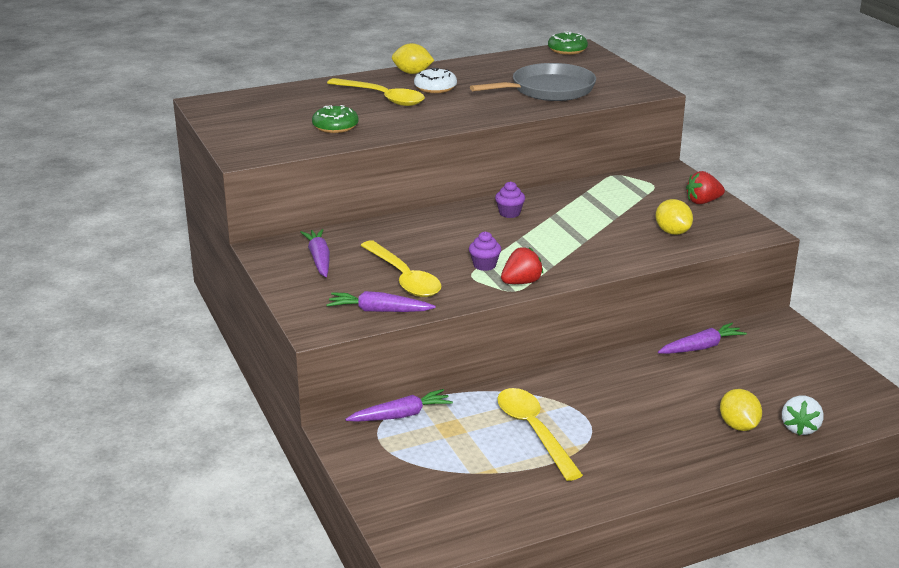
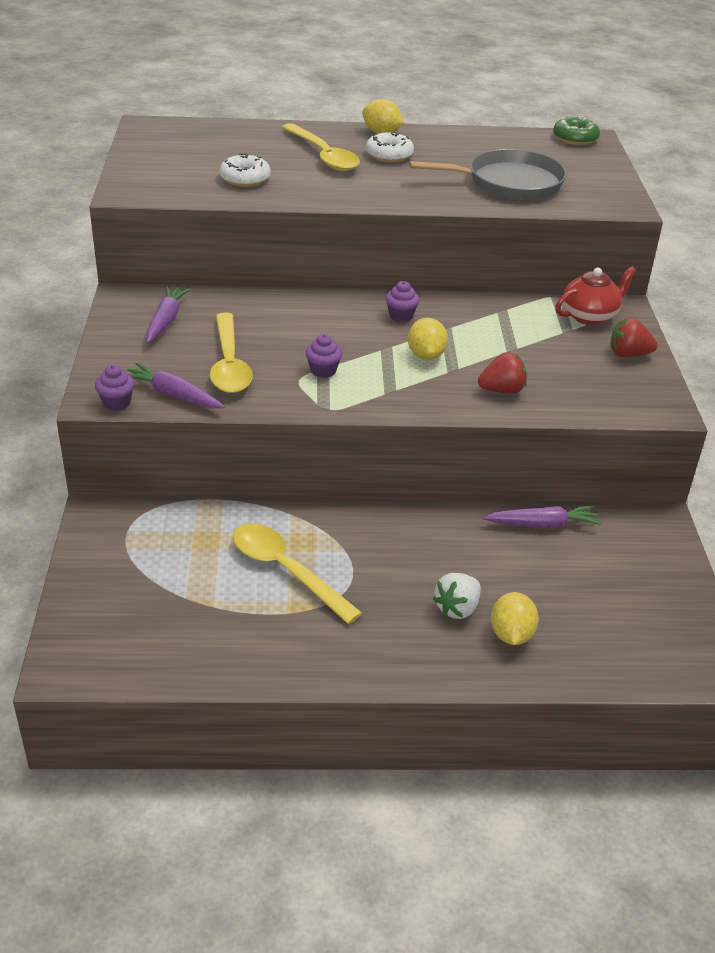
camera: 20 degrees right, 10 degrees up
(335, 127) = (245, 179): green donut -> white donut
(337, 327) = (116, 403): none -> purple cupcake
(401, 415) = (169, 511): purple carrot -> none
(521, 282) = (344, 401): red strawberry -> red strawberry (502, 390)
(533, 431) = (285, 570): yellow spoon -> yellow spoon turned 45 degrees counterclockwise
(652, 182) = (590, 316): none -> red teapot
(672, 232) = (561, 383): yellow lemon -> yellow lemon (426, 355)
(800, 428) = (580, 660): white strawberry -> white strawberry (457, 608)

